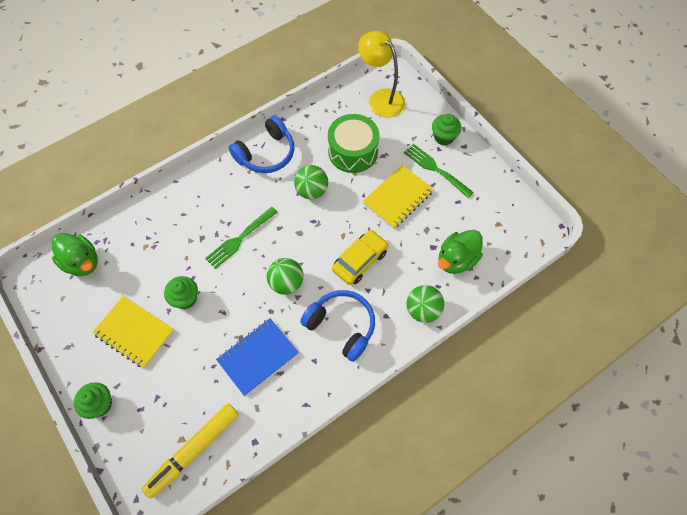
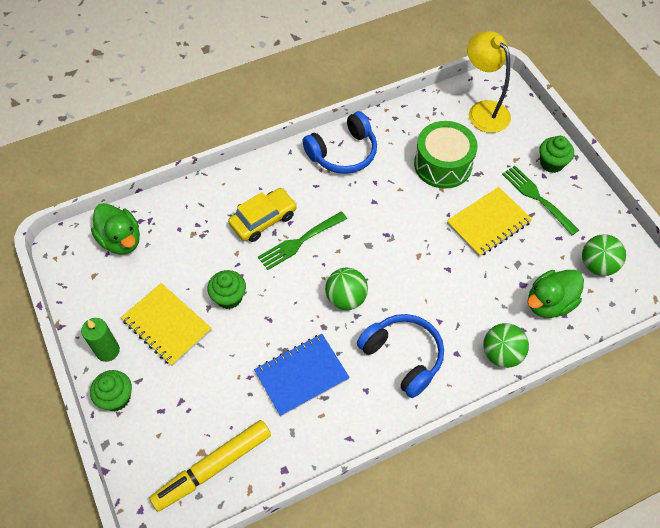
camera: 10 degrees right, 5 degrees down
(85, 364) = (107, 351): none -> green candle
(312, 191) = (389, 201): green ball -> green ball (597, 265)
(360, 261) = (434, 287): yellow car -> yellow car (263, 220)

